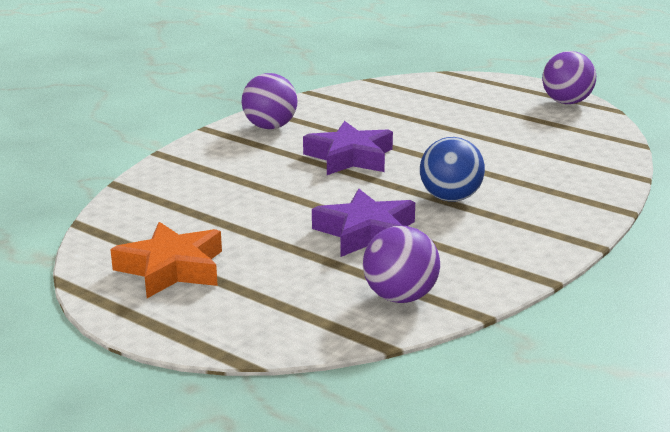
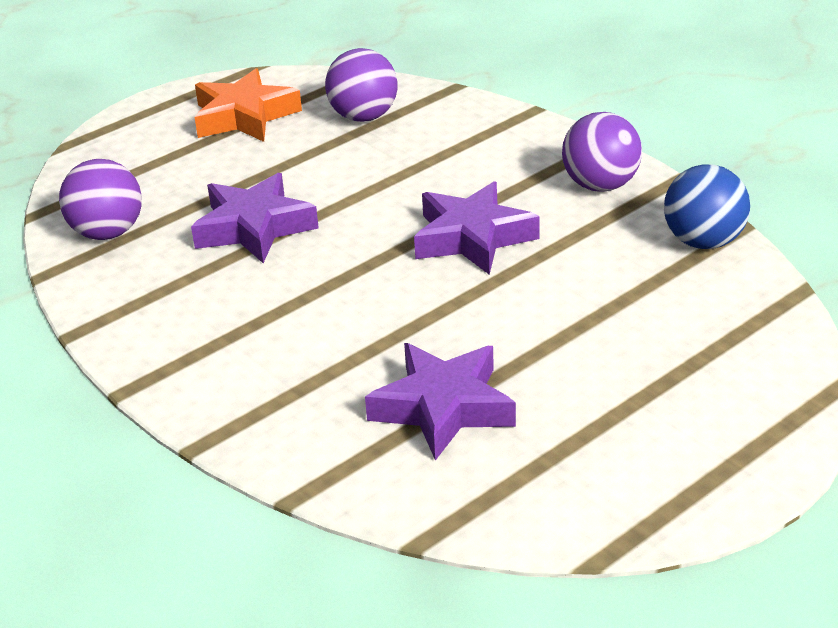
camera: 105 degrees right, 10 degrees up
(450, 198) = (312, 299): blue ball -> blue ball (704, 241)
(533, 149) = (443, 407): none -> purple star
(566, 102) = (651, 501): purple ball -> purple ball (364, 117)

